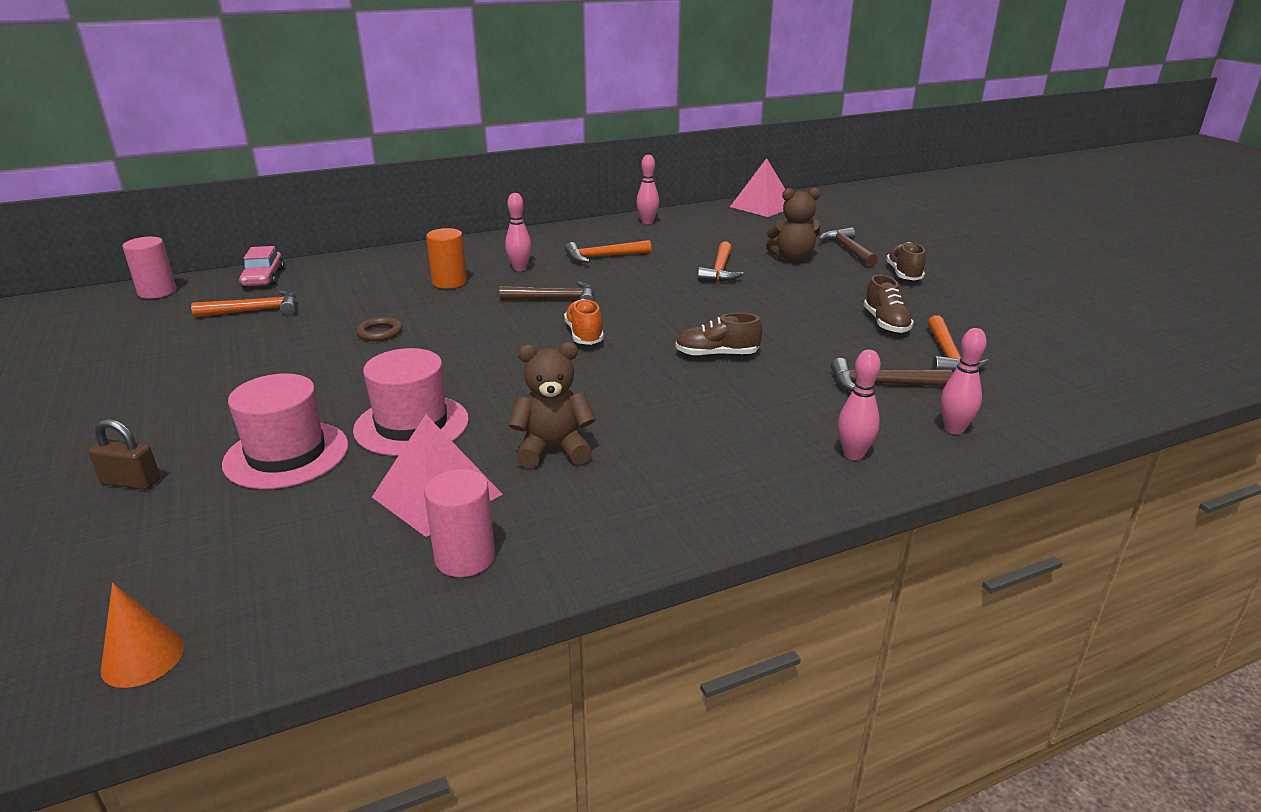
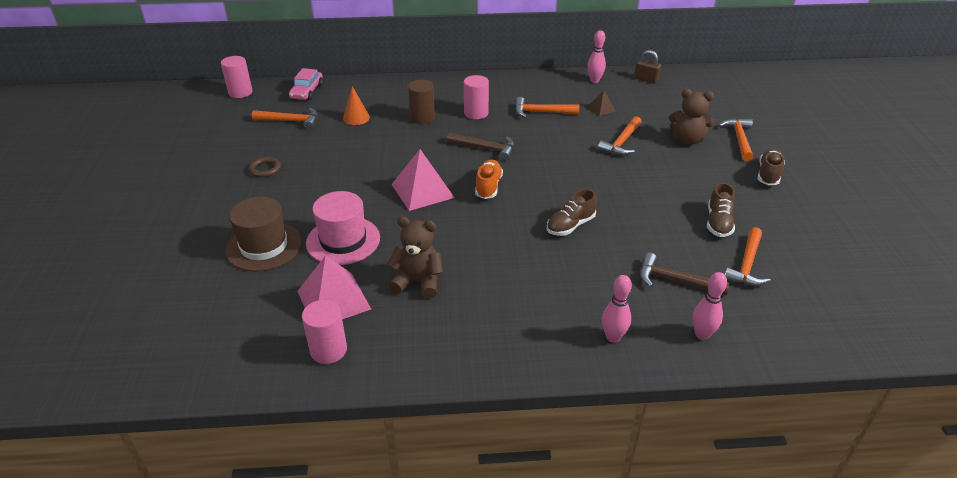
camera: 20 degrees right, 10 degrees up
(131, 482) = (177, 246): brown padlock -> brown padlock (646, 79)
(143, 658) = (145, 367): orange cone -> orange cone (356, 118)
(286, 454) = (264, 246): pink hat -> brown hat
(379, 332) = (357, 156): brown ring -> brown ring (265, 169)
(449, 282) = (422, 118): orange cylinder -> brown cylinder
(520, 268) = (476, 113): pink bowling pin -> pink cylinder
(673, 245) = (601, 109): none -> brown pyramid
(717, 355) = (570, 225): brown shoe -> brown shoe turned 60 degrees counterclockwise
(762, 206) = (697, 78): pink pyramid -> pink pyramid (422, 191)
(848, 250) = (739, 139): brown hammer -> orange hammer

